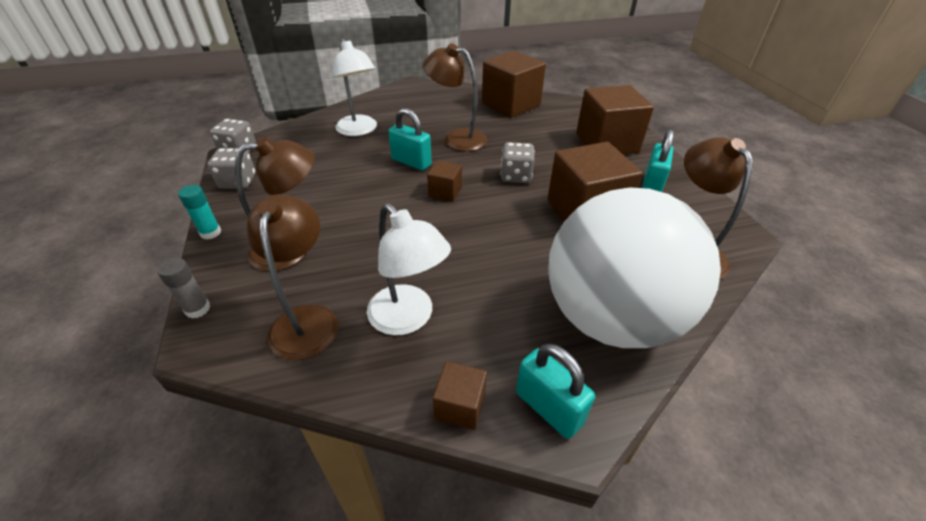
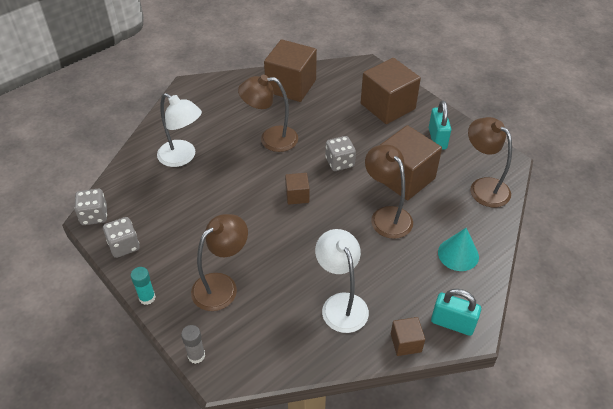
camera: 25 degrees left, 5 degrees up
(306, 319) = (276, 331): brown lamp -> brown lamp (386, 216)
(408, 319) = (341, 304): white lamp -> white lamp turned 135 degrees counterclockwise
(411, 162) = (251, 176): turquoise padlock -> none
(610, 317) = (458, 254): white ball -> turquoise cone

